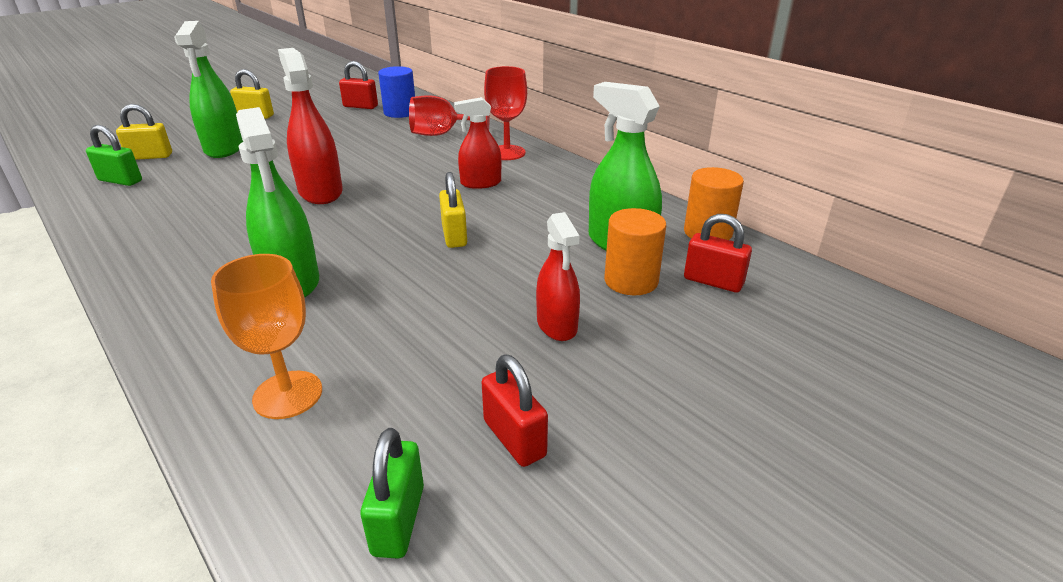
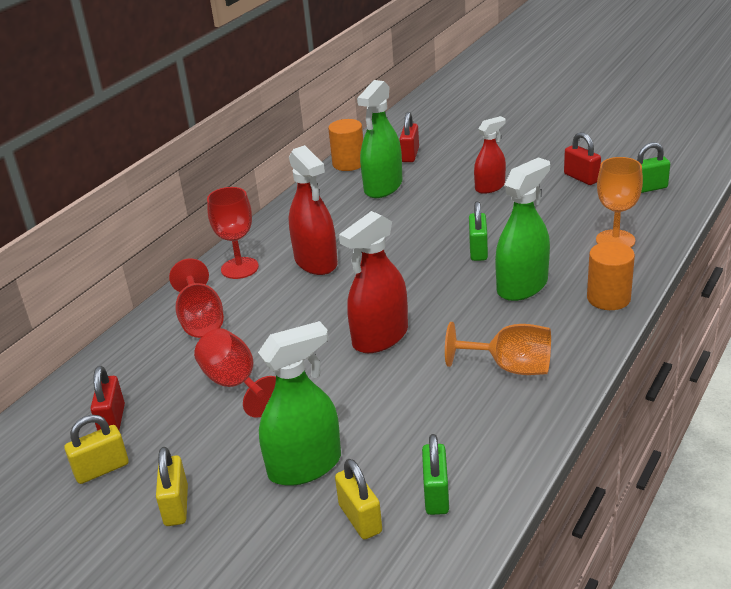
camera: 105 degrees left, 0 degrees up
(184, 239) = (510, 367): none -> orange goblet
(343, 138) = (235, 384): none -> red goblet
(399, 272) = (478, 250): none -> green padlock
(400, 112) = (131, 377): blue cylinder -> none
(454, 236) = (414, 246): yellow padlock -> yellow padlock (102, 469)
(481, 183) = (316, 262): red spray bottle -> red spray bottle, size x1.55
(514, 438) = (581, 178): red padlock -> red padlock turned 75 degrees counterclockwise
(631, 280) = (427, 176): orange cylinder -> orange cylinder (608, 298)

